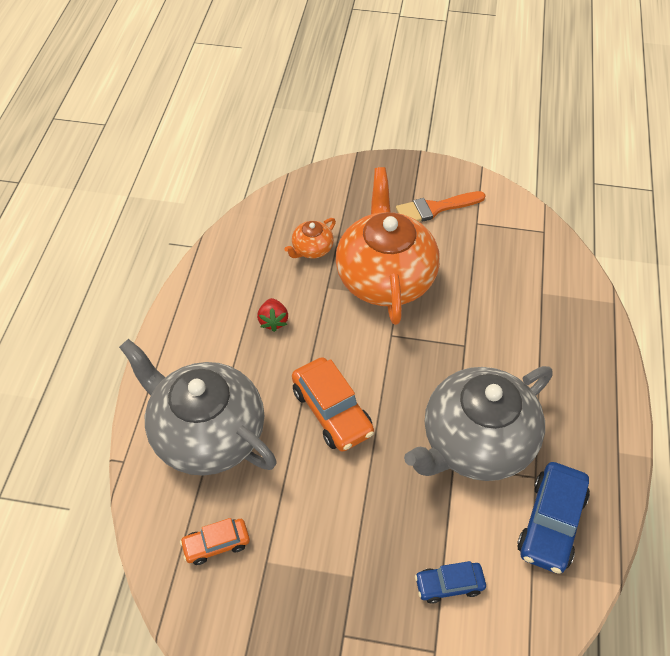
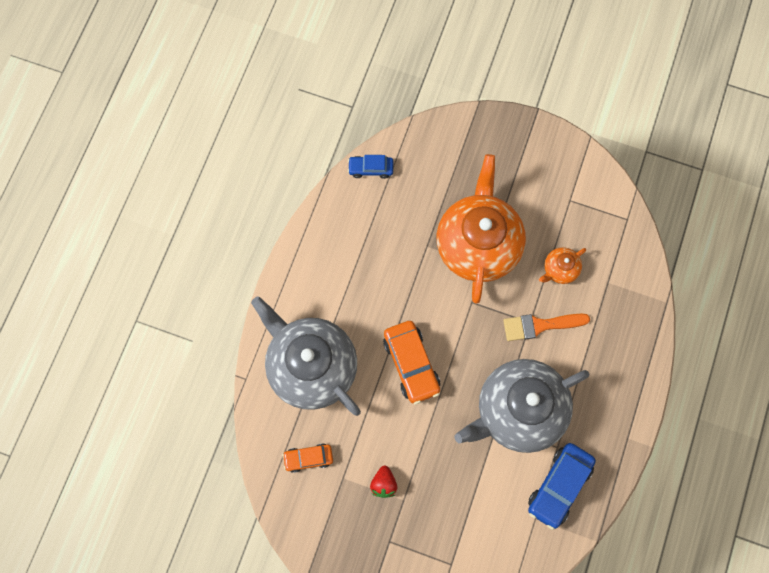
camera: 10 degrees right, 20 degrees up
(273, 321) = (377, 272): red strawberry -> red strawberry (383, 483)
(312, 249) = (420, 204): orange teapot -> orange teapot (560, 269)
(435, 208) = (536, 178): orange brush -> orange brush (540, 325)
(449, 585) = (472, 519): blue car -> blue car (370, 169)

